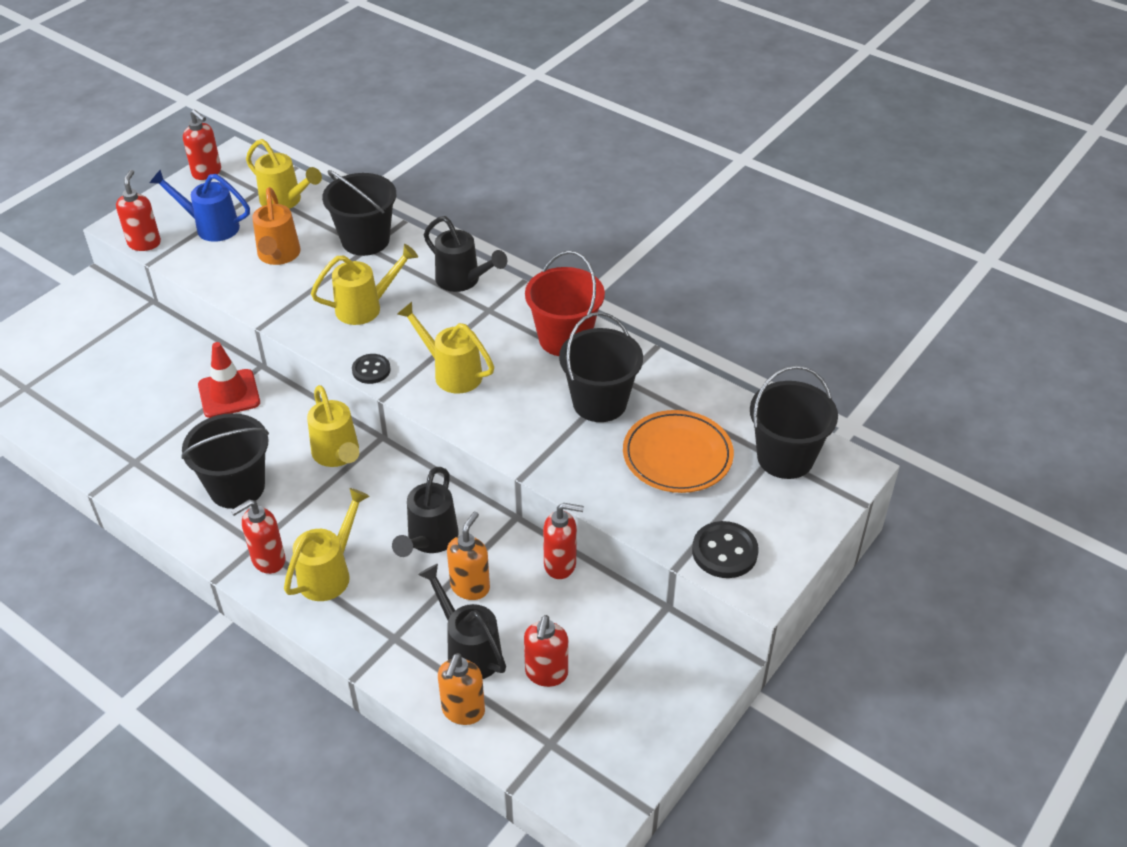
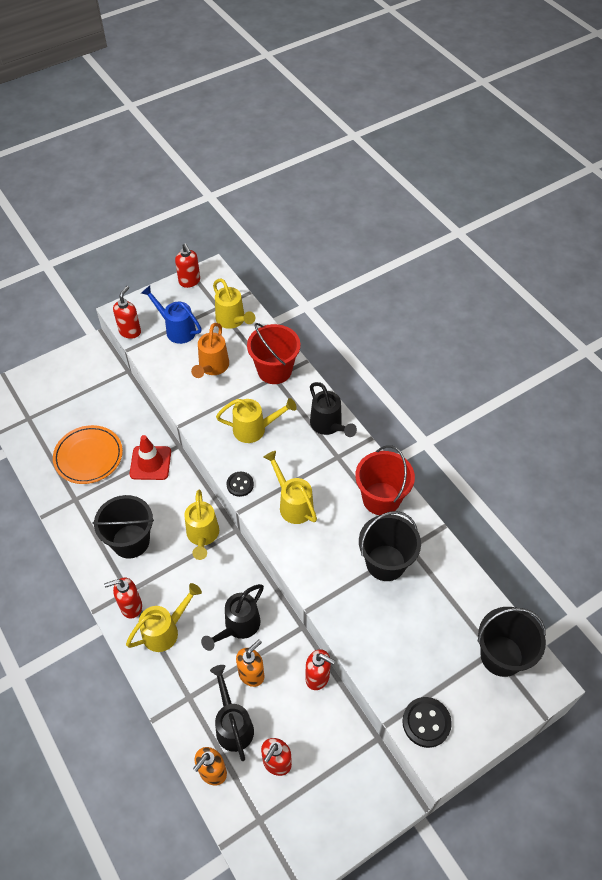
camera: 20 degrees right, 10 degrees up
(365, 240) = (274, 370): black bucket -> red bucket
(677, 455) = (423, 627): orange plate -> orange plate (88, 456)

